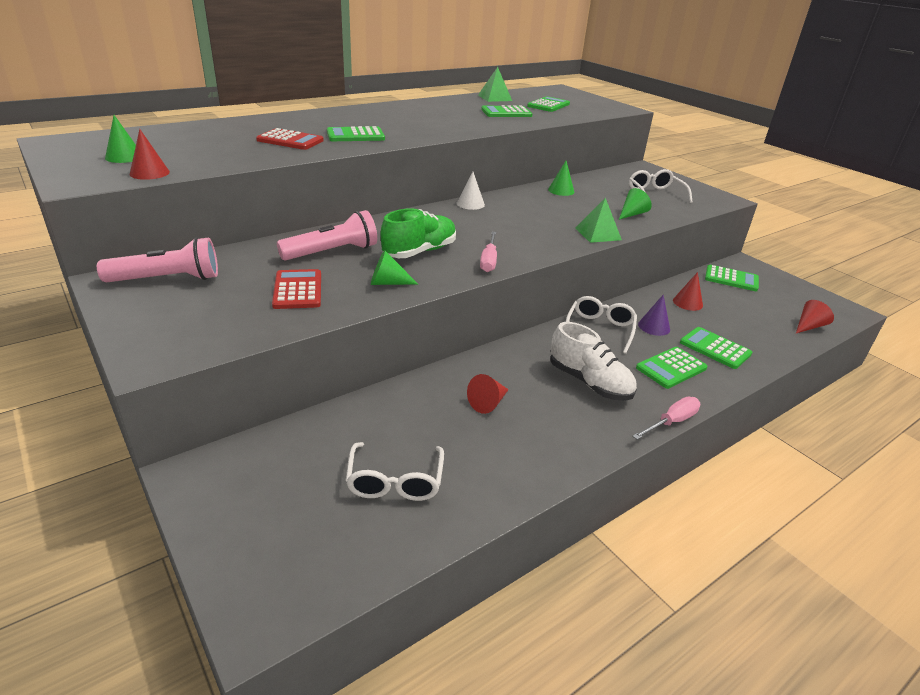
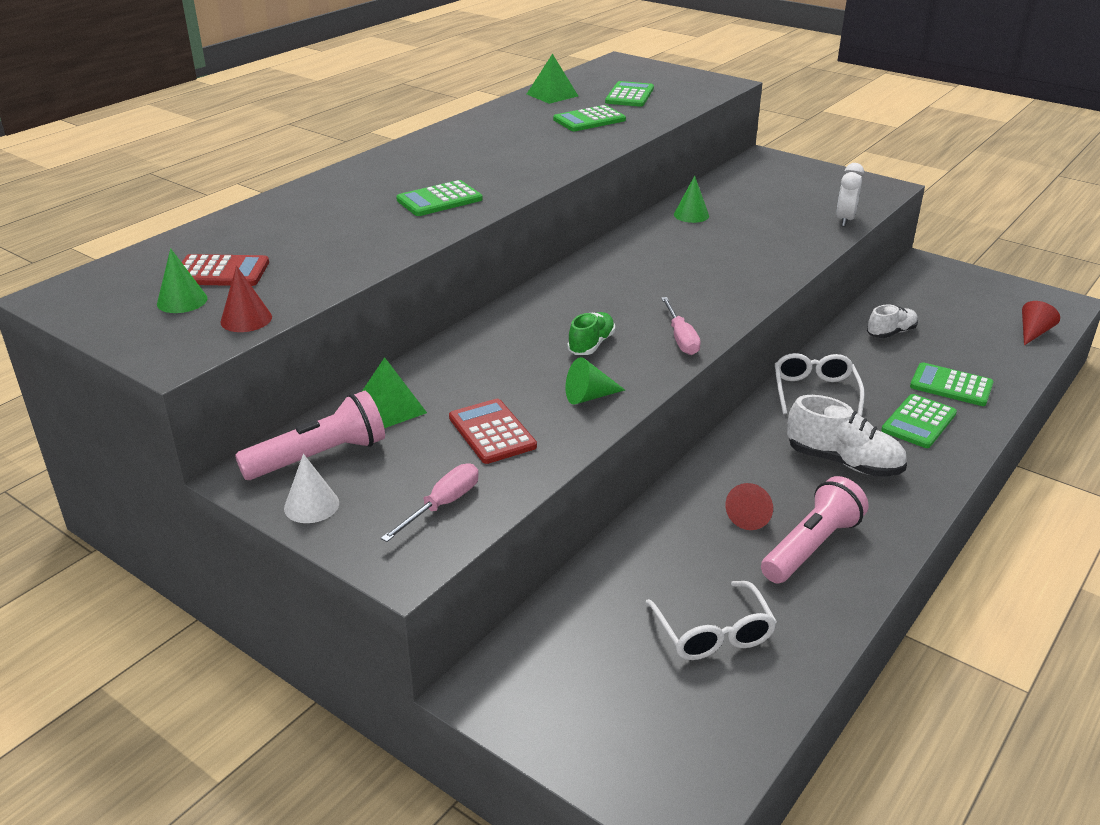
camera: 15 degrees left, 0 degrees up
(290, 140) = (366, 226): red calculator -> red calculator (221, 272)
(332, 252) = (487, 370): pink flashlight -> pink flashlight (811, 546)
(419, 252) = (591, 344): green shoe -> green shoe, size x0.62
(470, 204) = (597, 259): white cone -> white cone (311, 505)
(598, 234) = (776, 271): green pyramid -> green pyramid (389, 408)
(632, 214) = (796, 233): green cone -> none
(654, 326) = (871, 373): purple cone -> none
(655, 194) = (804, 197): white glasses -> none
(671, 422) = (954, 486): pink screwdriver -> pink screwdriver (442, 505)
(676, 213) = (845, 220): none -> white clock
(687, 303) = (891, 333): red cone -> white shoe
(731, 279) = (921, 288): green calculator -> none

